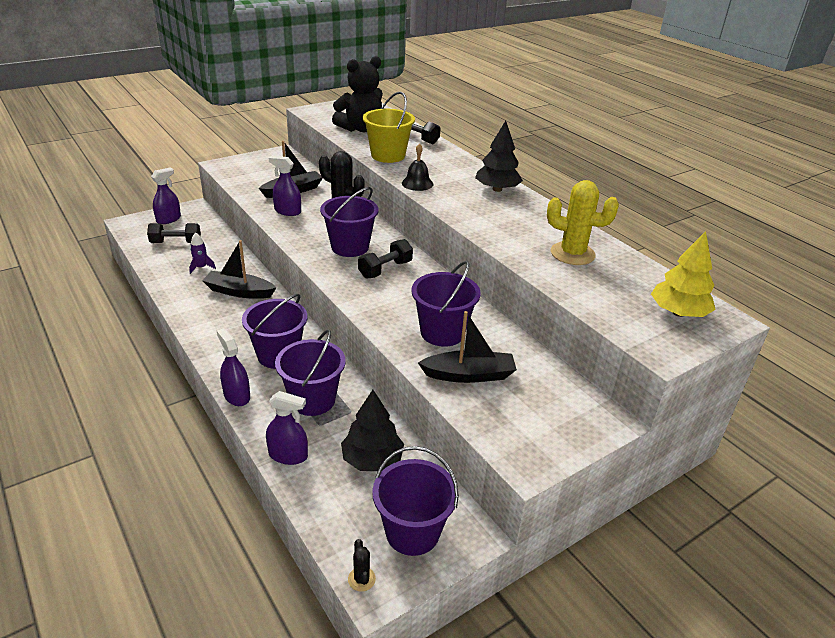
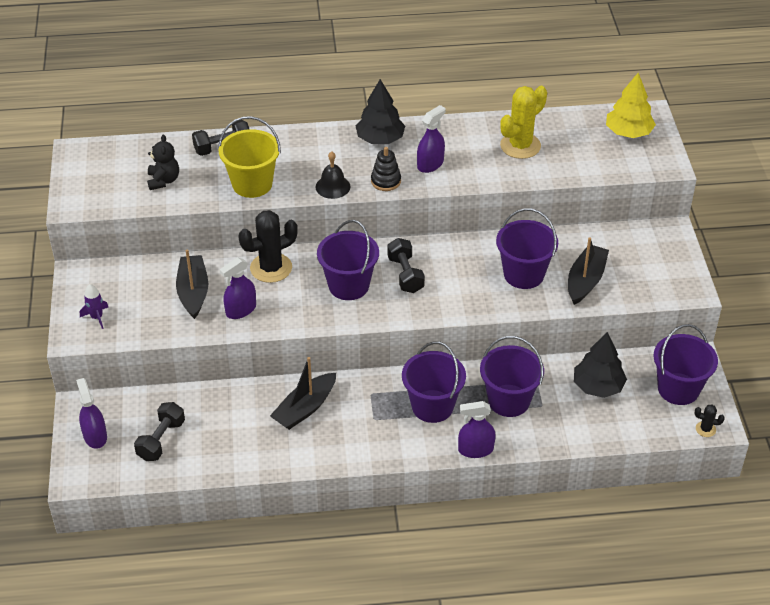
camera: 60 degrees left, 10 degrees up
(201, 267) = (234, 429): purple rocket -> purple rocket (97, 317)
(288, 455) = (568, 435): purple spray bottle -> purple spray bottle (430, 164)
(360, 129) = (163, 180): black teddy bear -> black teddy bear, size x0.57
(448, 202) = (386, 181): none -> black stacking toy

